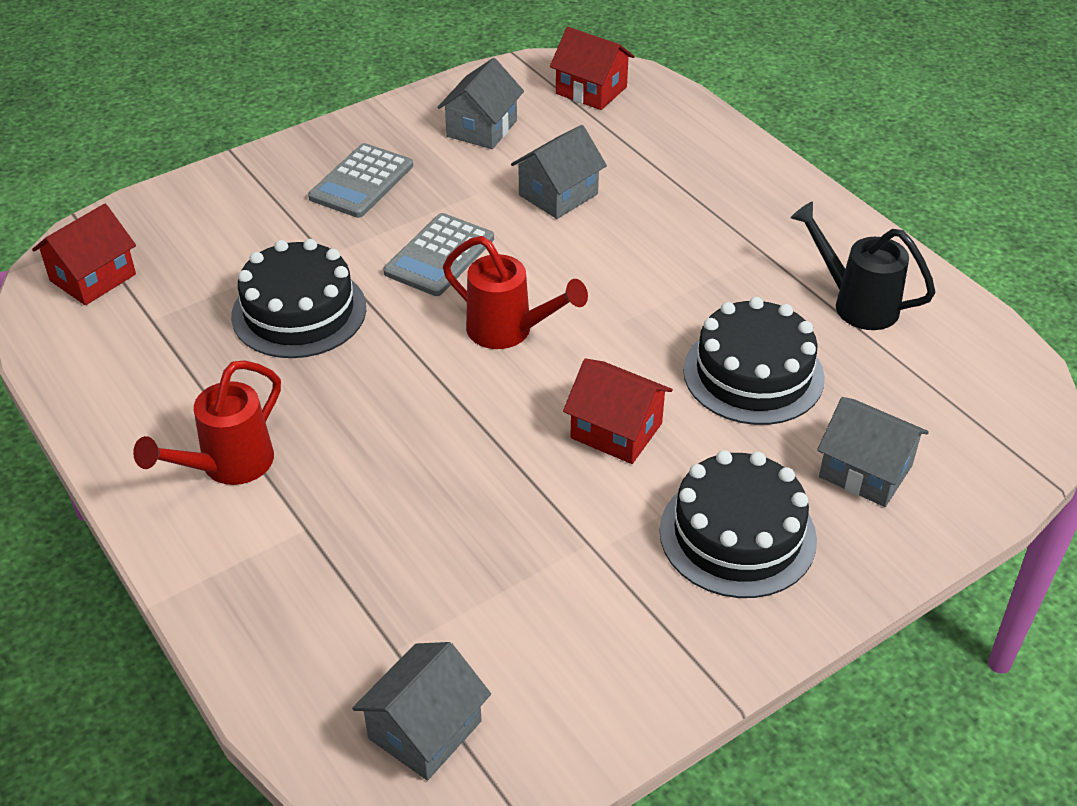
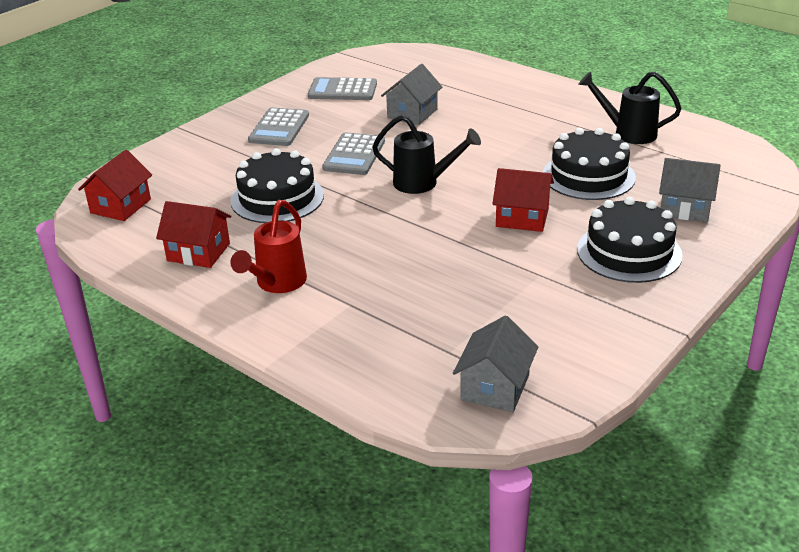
camera: 15 degrees left, 10 degrees down
(482, 128) = (342, 90): grey house -> grey calculator
(509, 331) = (423, 183): red watering can -> black watering can
(591, 90) = (401, 62): red house -> red house (198, 252)

